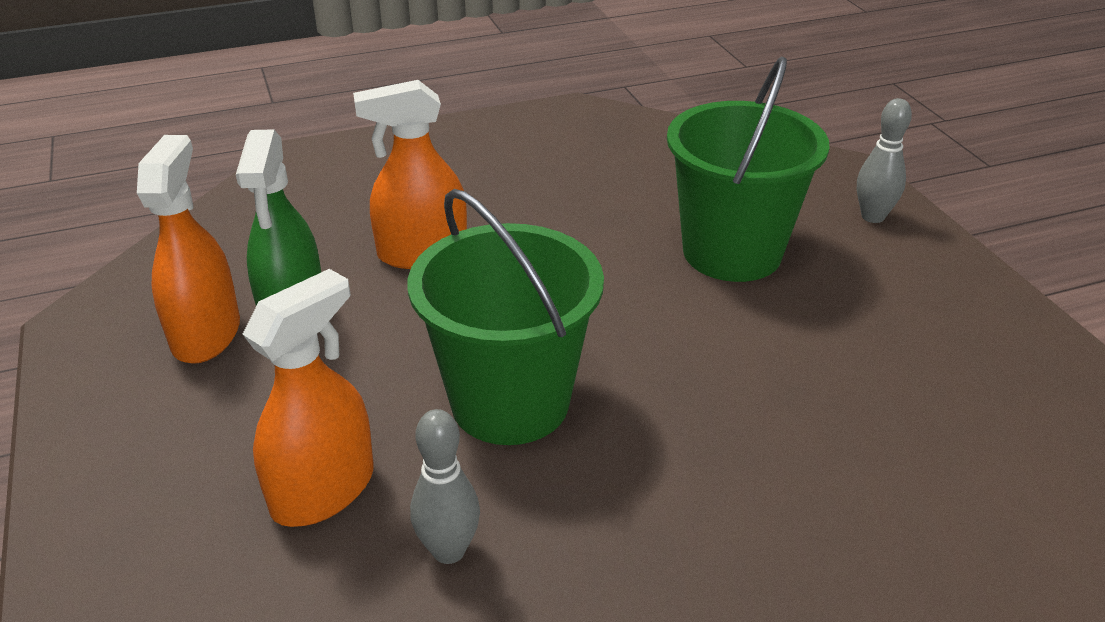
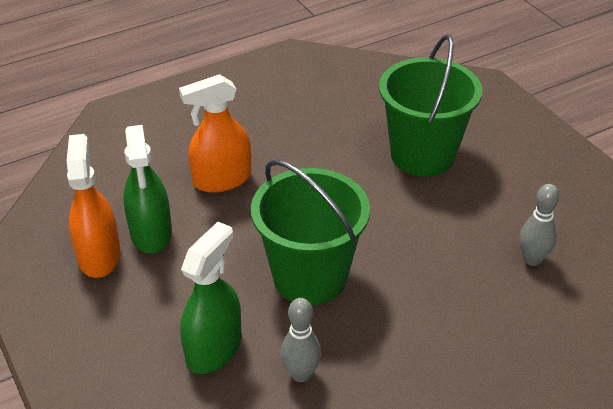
camera: 10 degrees left, 5 degrees up
(323, 490) = (214, 348): orange spray bottle -> green spray bottle
(872, 217) = (506, 118): grey bowling pin -> grey bowling pin (532, 259)

